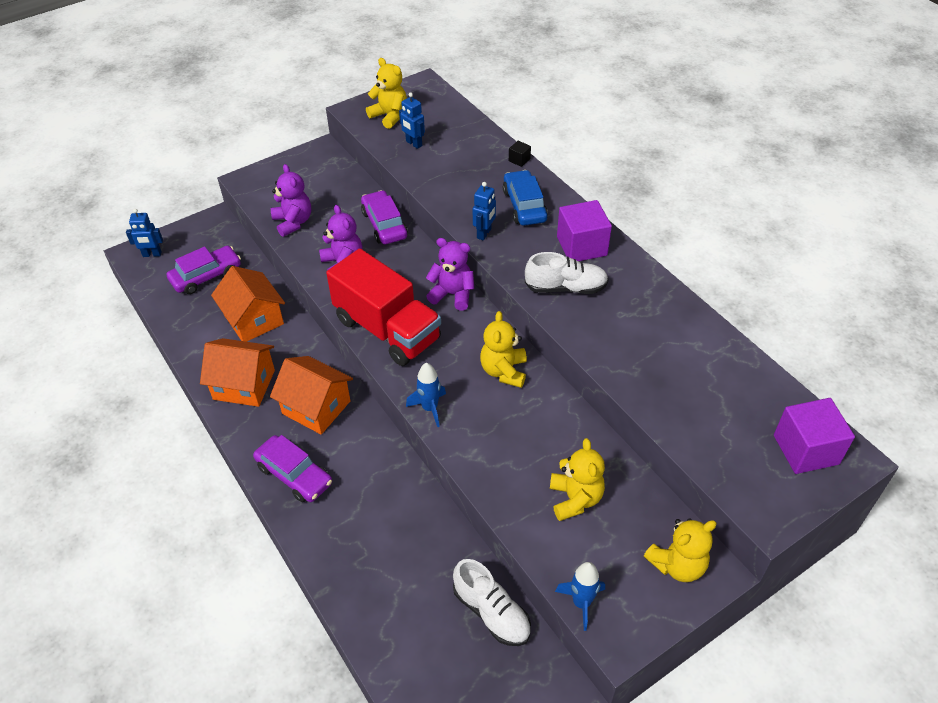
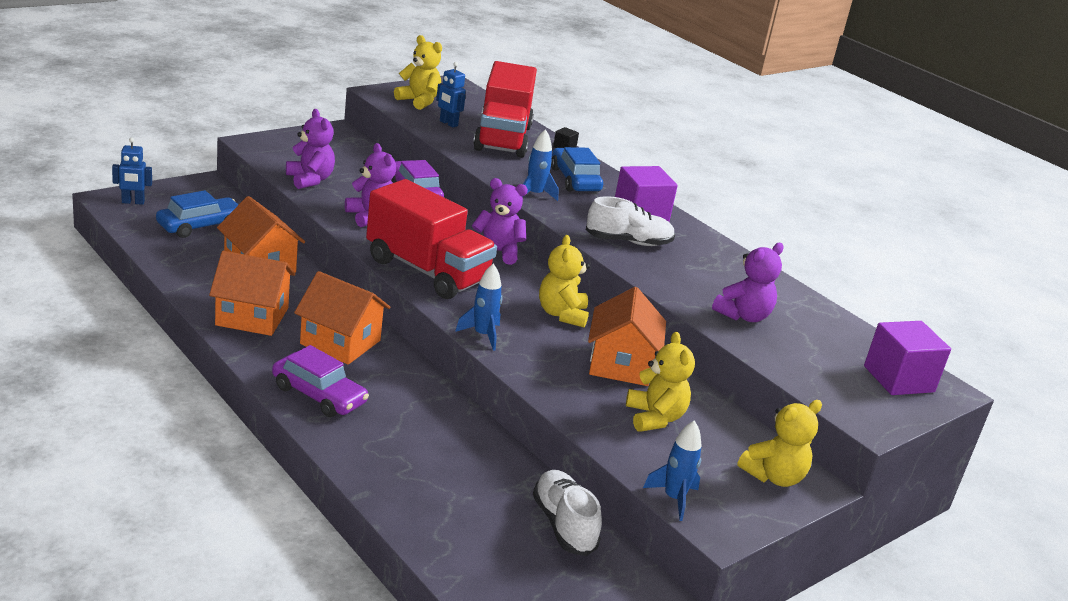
camera: 10 degrees left, 20 degrees down
(206, 276) = (200, 226): purple car -> blue car
(462, 156) = (502, 138): none -> red truck
(484, 233) = (534, 195): blue robot -> blue rocket
(491, 612) = (563, 525): white shoe -> white shoe turned 150 degrees counterclockwise
(551, 431) = (620, 364): none -> orange house
(664, 378) = (743, 316): none -> purple teddy bear

